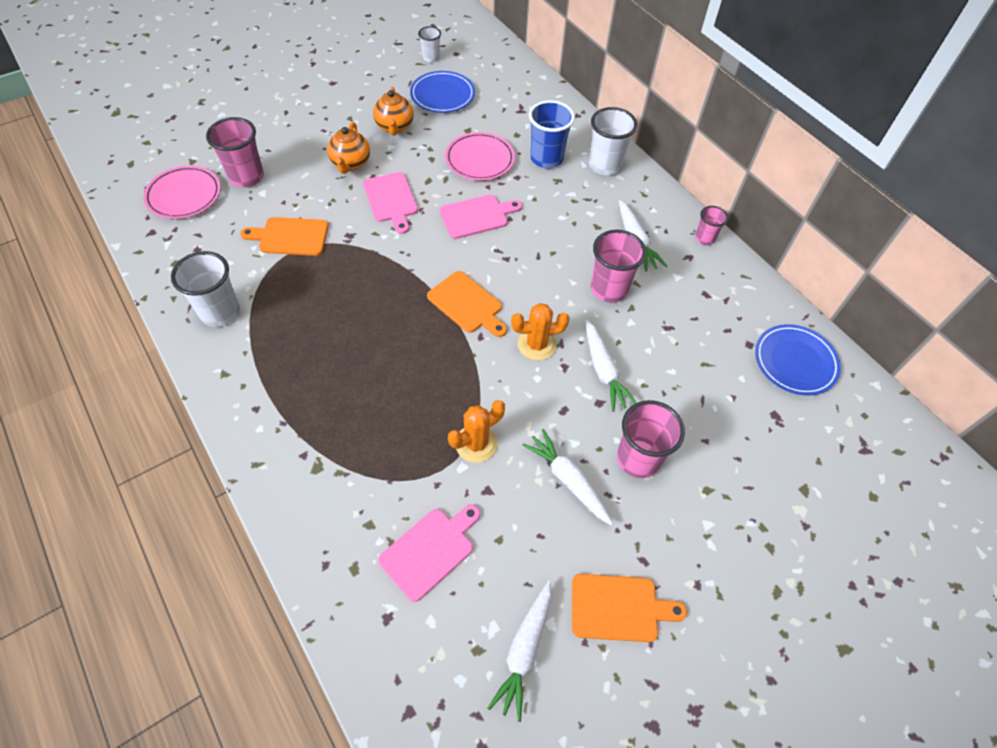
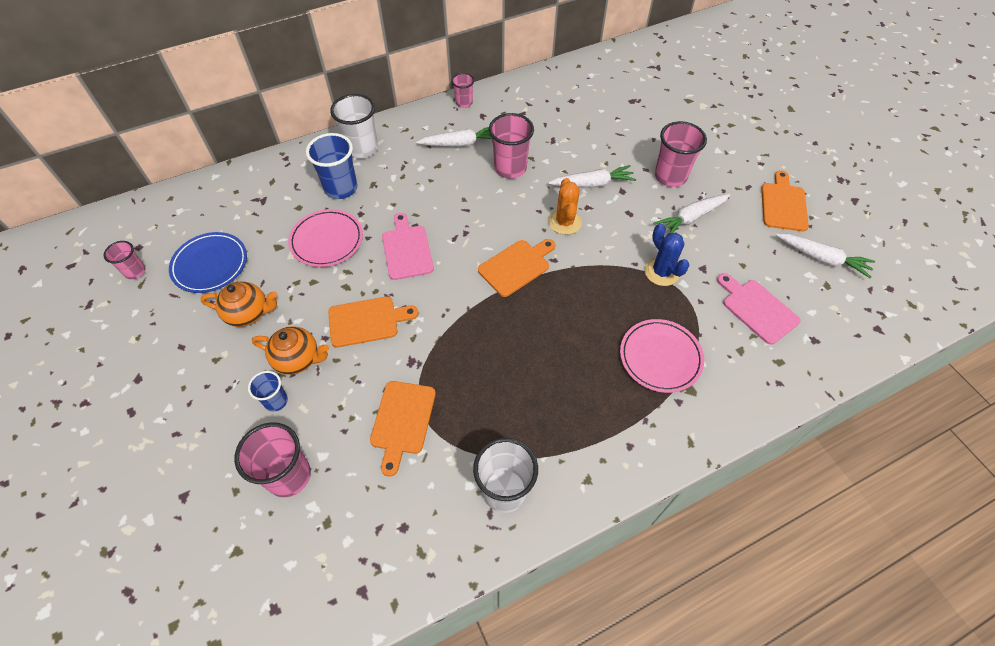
camera: 80 degrees left, 0 degrees up
(184, 195) = (303, 554): pink plate -> pink plate (660, 357)
(311, 158) = (276, 401): none -> blue cup
(391, 200) = (367, 321): pink cutting board -> orange cutting board
(431, 58) = (135, 271): white cup -> pink cup
(476, 443) = (661, 272): orange cactus -> blue cactus
(795, 362) = (588, 81): blue plate -> none

